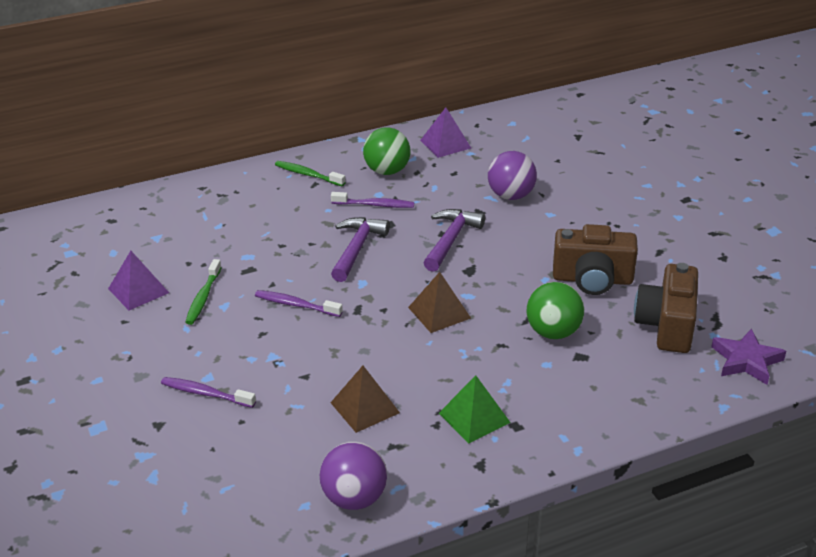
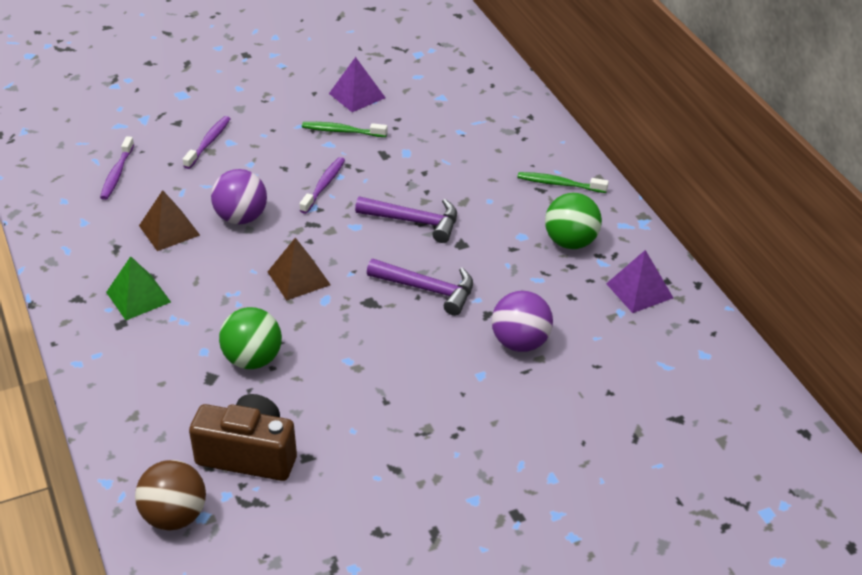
camera: 90 degrees right, 5 degrees up
(308, 175) = (559, 184): green toothbrush -> green toothbrush turned 105 degrees counterclockwise
(354, 498) = (62, 226): purple ball -> purple ball (241, 218)
(375, 205) = (498, 233): purple toothbrush -> purple toothbrush (117, 174)
(592, 279) = (342, 400): brown camera -> none
(746, 361) = (175, 516): purple star -> brown ball

